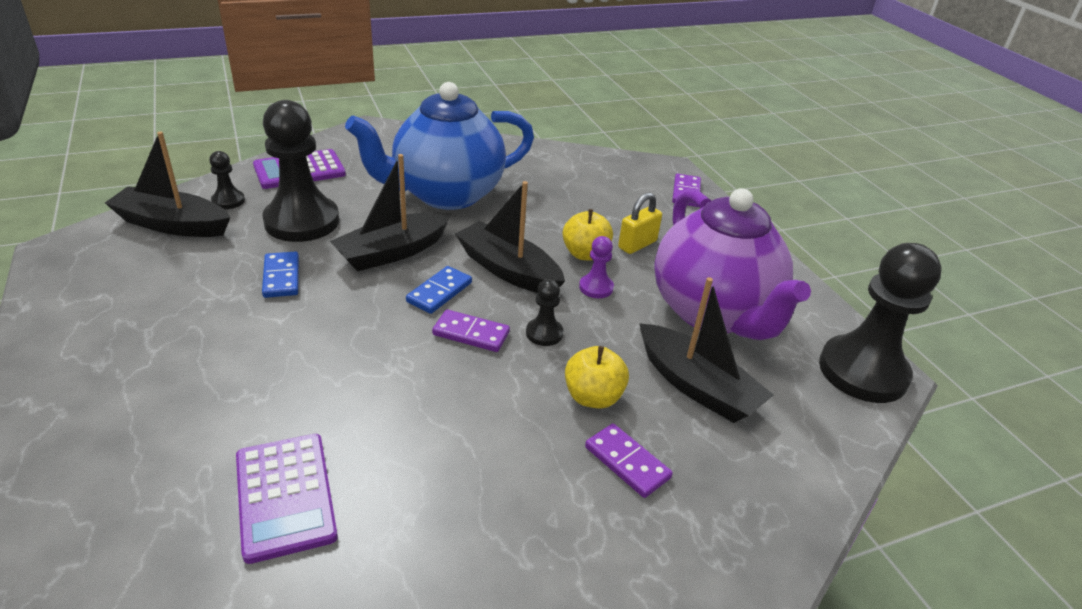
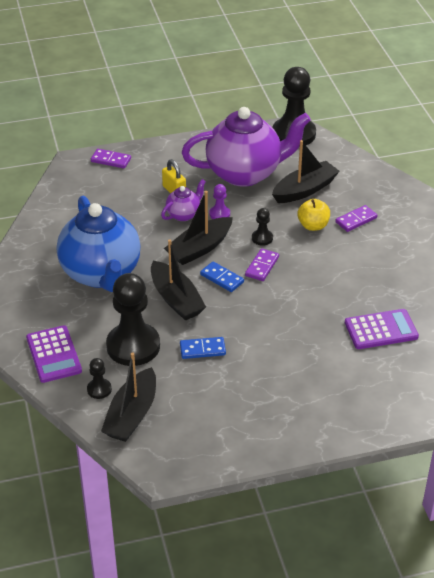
camera: 80 degrees left, 5 degrees up
(585, 254) = (183, 214): yellow apple -> purple teapot

